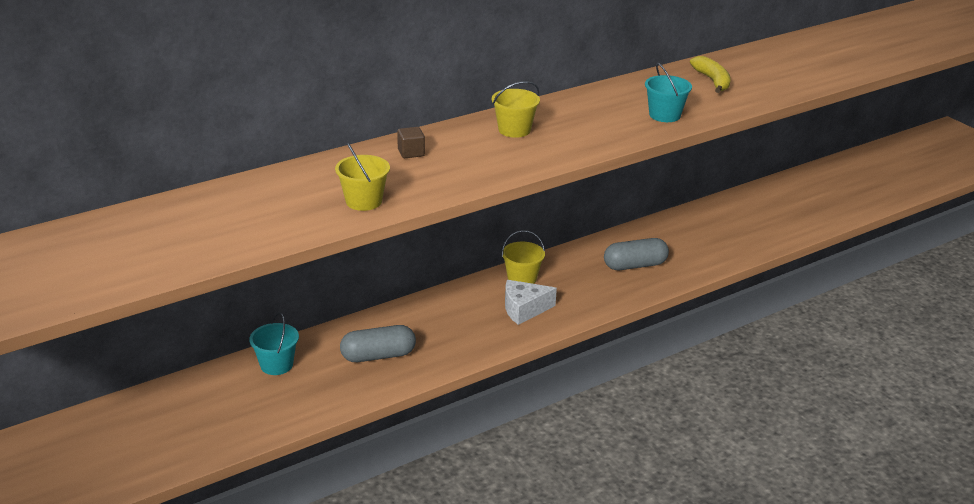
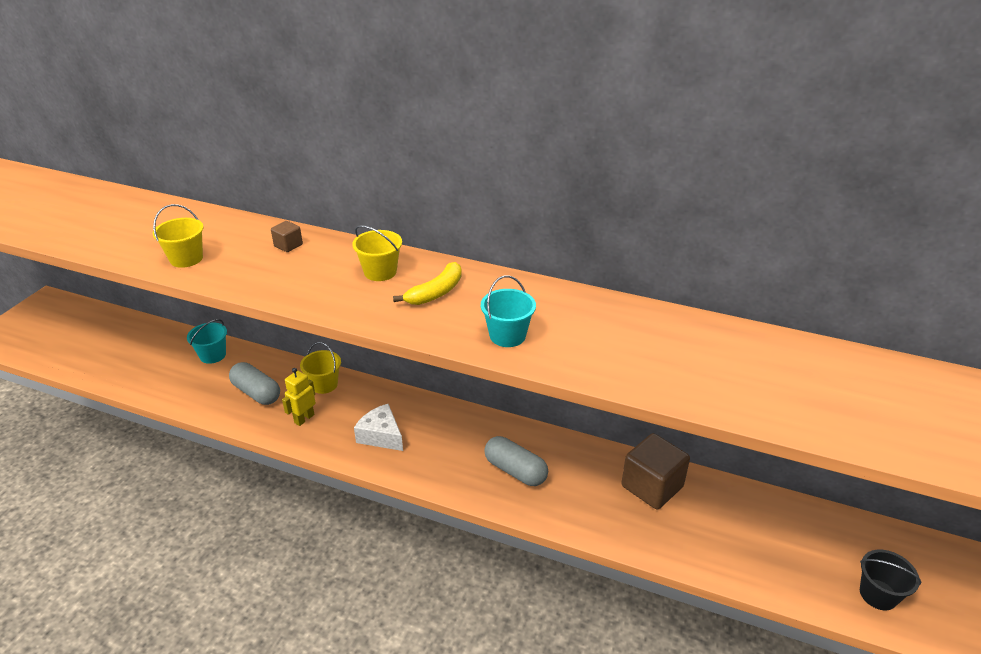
camera: 55 degrees right, 5 degrees up
(452, 341) = (304, 418): none -> yellow robot
(522, 279) = (425, 414): yellow bucket -> yellow bucket (324, 384)
(708, 221) = (652, 486): none -> brown cube
(712, 81) = (631, 336): yellow banana -> yellow banana (436, 292)
(864, 193) = (878, 594): none -> black bucket

